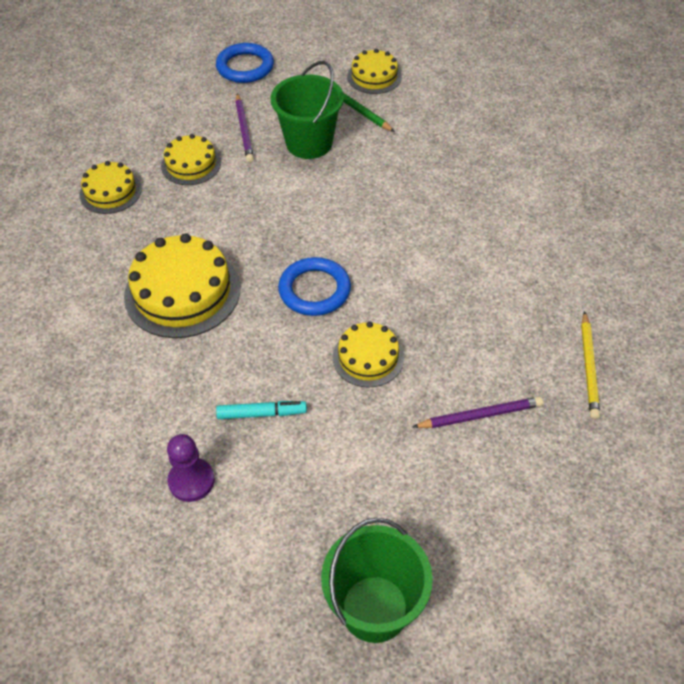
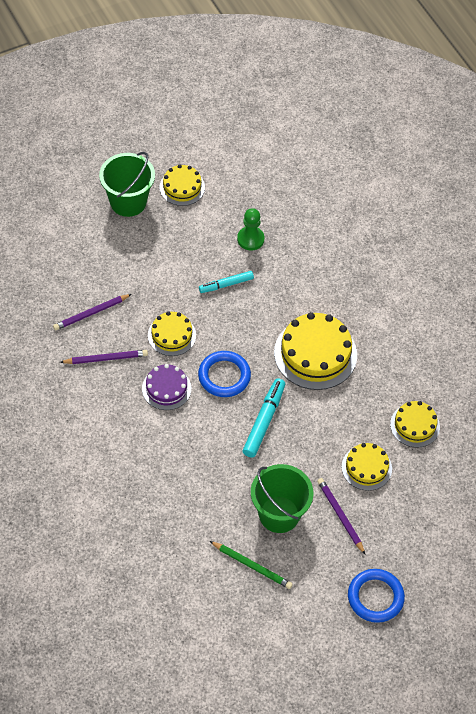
camera: 160 degrees right, 5 degrees up
(191, 481) = (250, 239): purple pawn -> green pawn
(286, 231) = (264, 421): none -> turquoise marker
(374, 76) = (249, 614): yellow cake -> yellow cake (182, 187)
(396, 291) = (166, 388): none -> purple cake
(470, 346) = (106, 358): none -> purple pencil
(588, 367) = (25, 361): yellow pencil -> none

